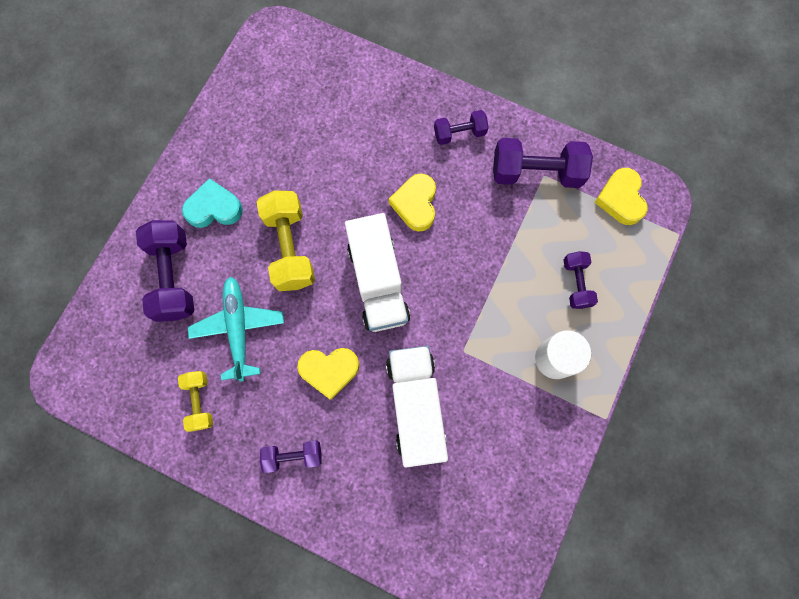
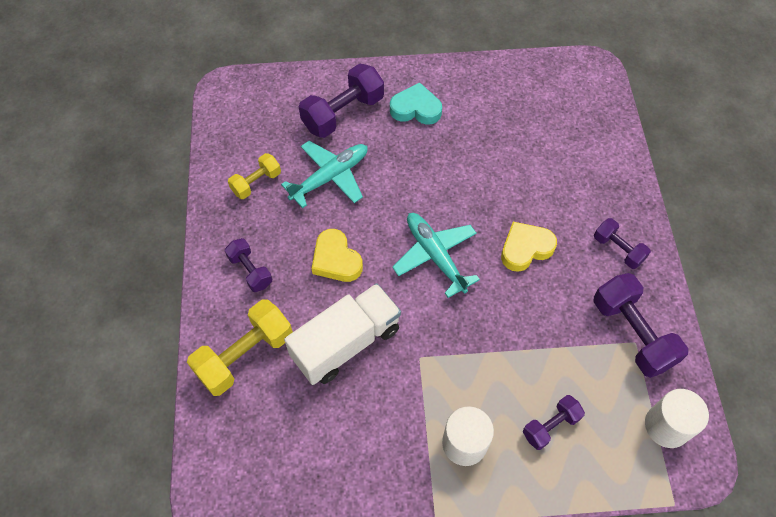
camera: 60 degrees right, 15 degrees down
(214, 208) = (416, 109): turquoise heart -> turquoise heart turned 45 degrees counterclockwise
(290, 248) = (420, 176): yellow dumbbell -> yellow dumbbell (245, 355)
(378, 282) = (435, 256): white truck -> turquoise plane
(620, 199) = (666, 426): yellow heart -> white cylinder

